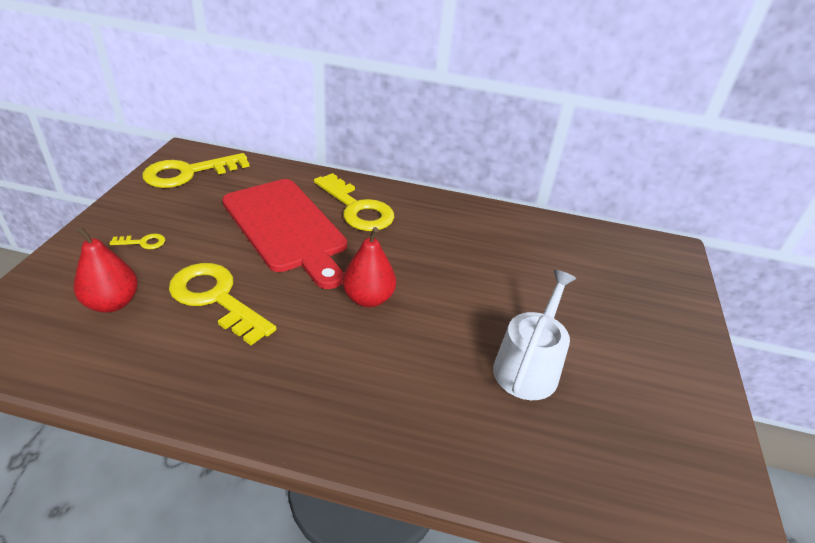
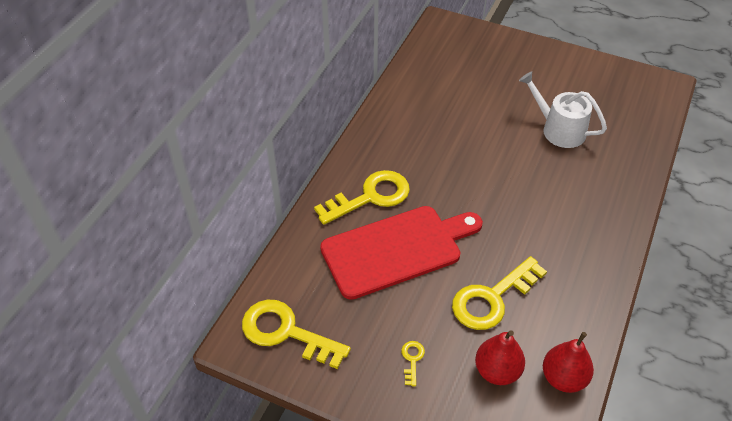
camera: 75 degrees left, 10 degrees up
(188, 173) = (286, 332): yellow key -> yellow key turned 135 degrees clockwise
(368, 298) = (493, 202): red pear -> red pear (563, 378)

